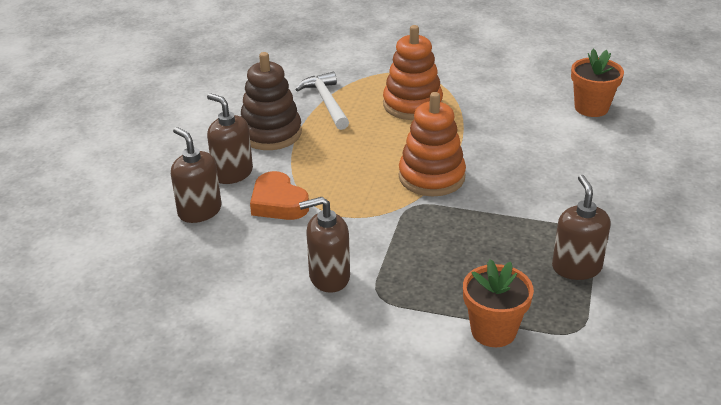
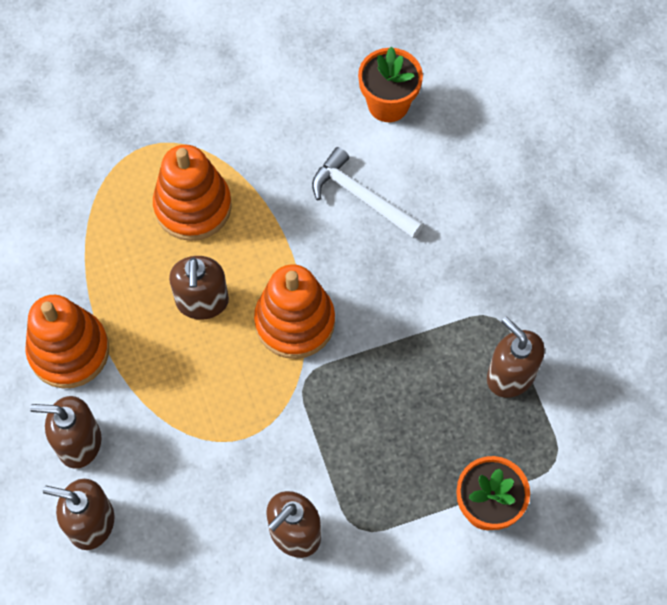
camera: 35 degrees left, 30 degrees up
(270, 133) = (69, 351): brown stacking toy -> orange stacking toy
(278, 203) = (165, 459): orange heart -> none
(326, 102) = (91, 257): white hammer -> white hammer (361, 197)
(377, 145) = (202, 302): none -> brown soap dispenser

